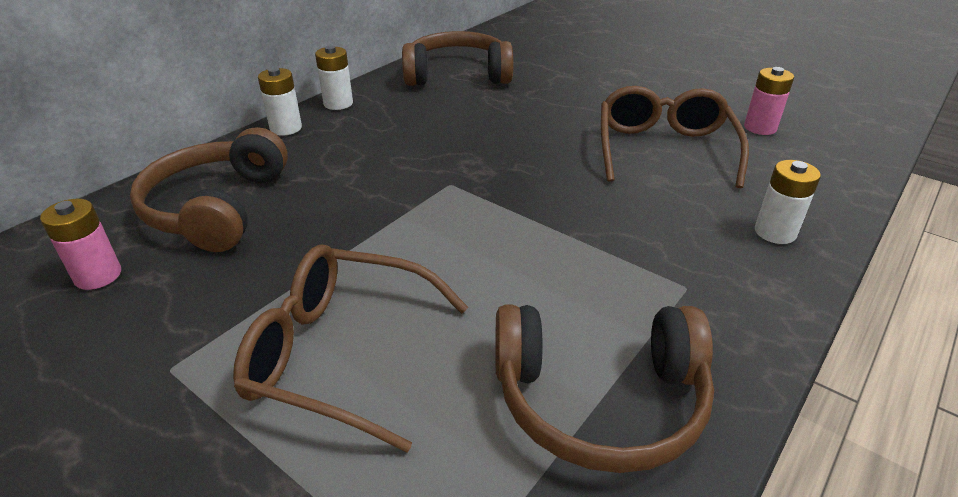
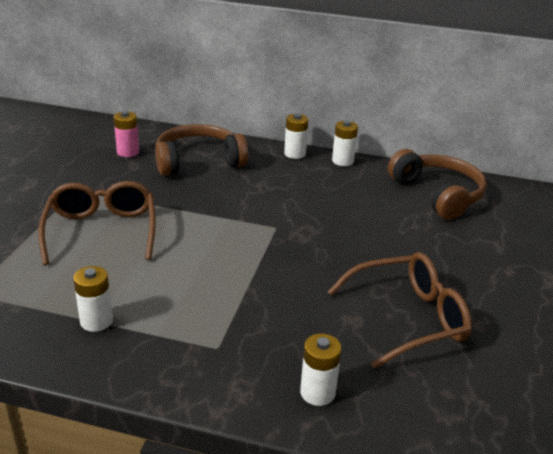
camera: 65 degrees right, 5 degrees down
(599, 400) = (96, 321): brown headphones -> white battery
(760, 128) = (510, 379): pink battery -> none

